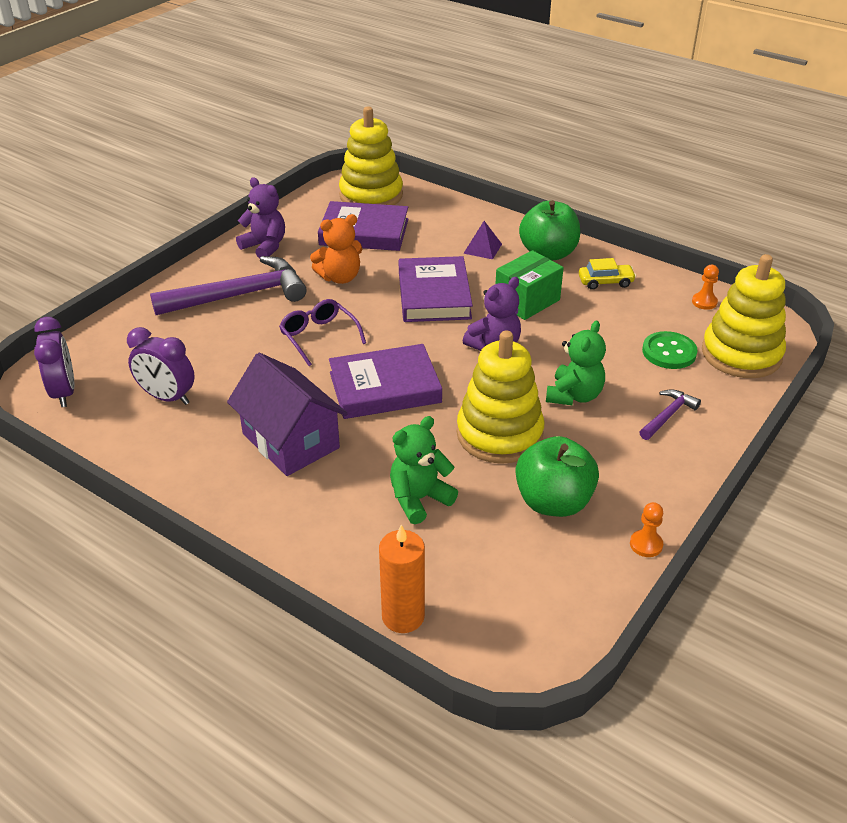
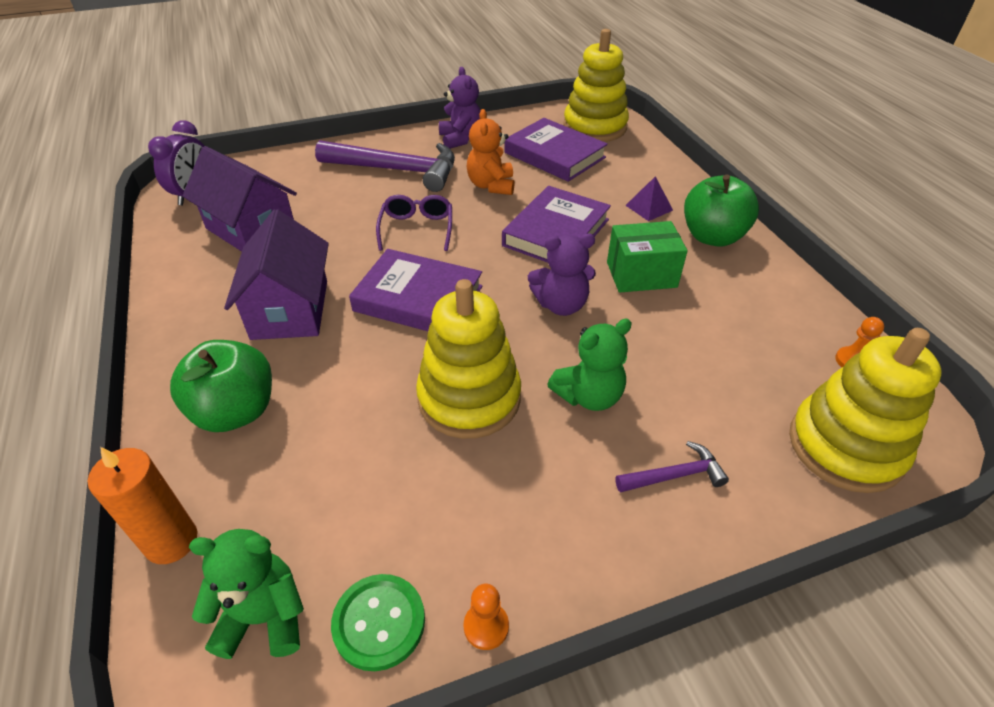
camera: 35 degrees right, 5 degrees up
(167, 397) = (251, 229): purple clock -> purple house
(340, 277) = (491, 185): orange teddy bear -> orange teddy bear turned 75 degrees clockwise
(419, 499) = (324, 424): green teddy bear -> green teddy bear (264, 617)
(553, 502) = (442, 505): green apple -> green apple (236, 411)
(605, 282) = (748, 289): yellow car -> none
(669, 352) = (750, 399): green button -> green button (379, 622)

